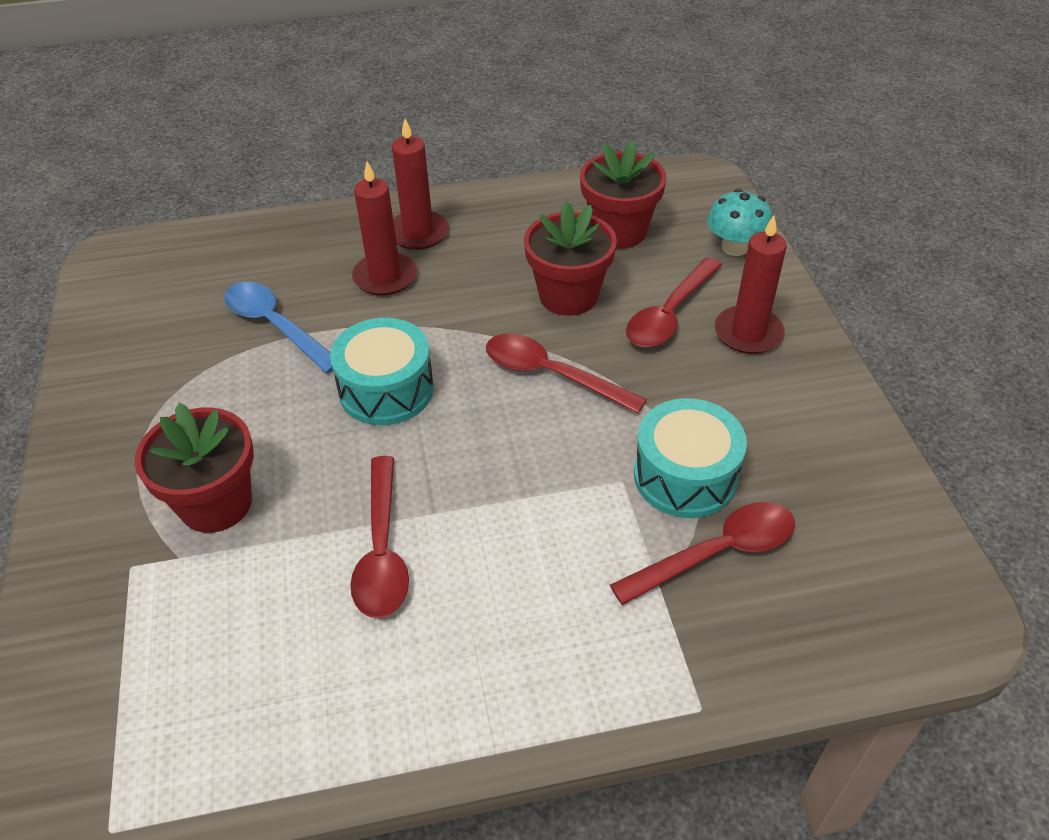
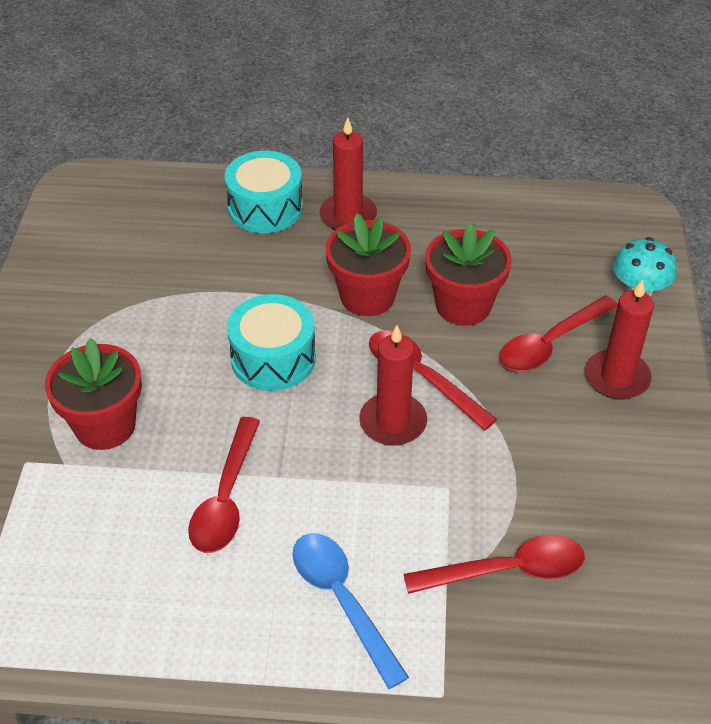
camera: 15 degrees right, 0 degrees up
(275, 326) = (197, 279): blue spoon -> blue spoon (342, 601)
(385, 277) = (305, 253): red candle -> red candle (393, 422)
(619, 231) = (533, 251): red flower pot -> red flower pot (367, 296)
(685, 476) = (506, 496): turquoise drum -> turquoise drum (265, 208)

